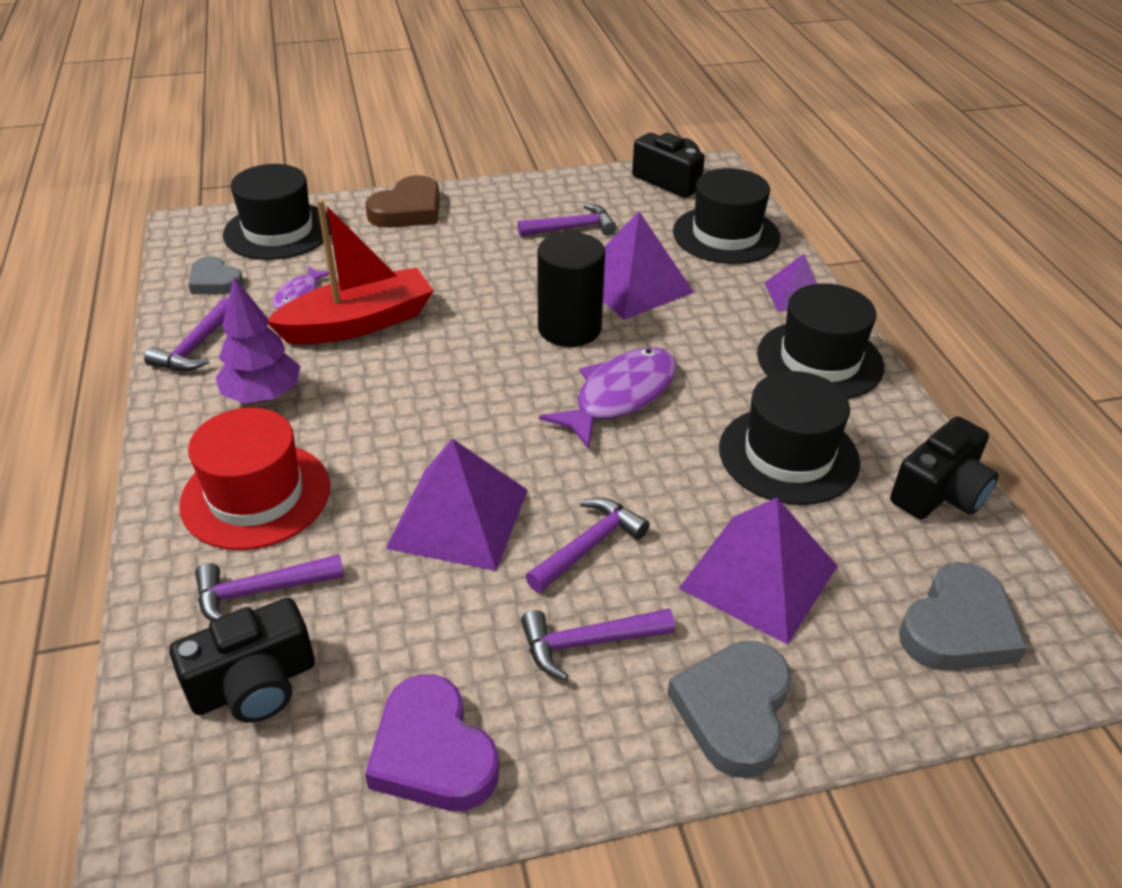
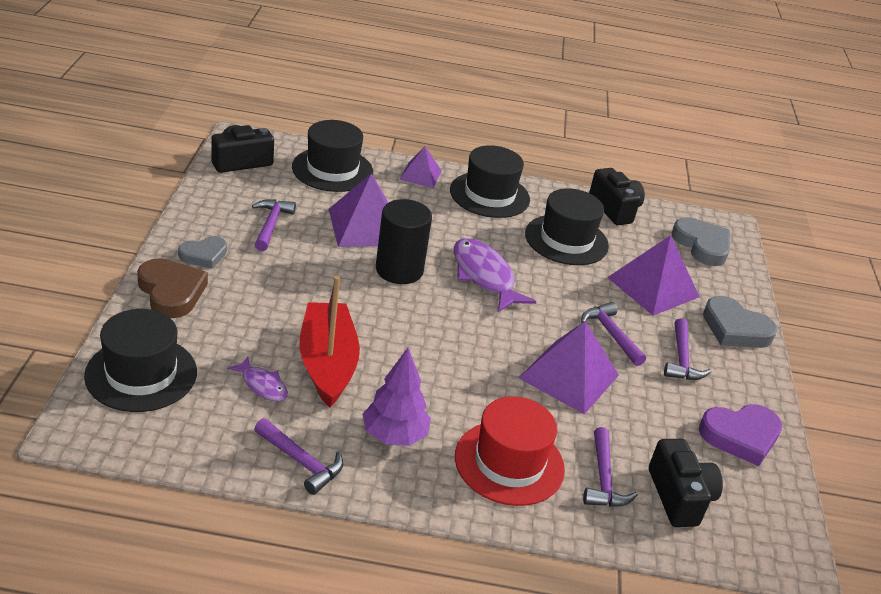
camera: 75 degrees left, 5 degrees down
(215, 281) = (201, 431): grey heart -> grey heart (204, 255)

